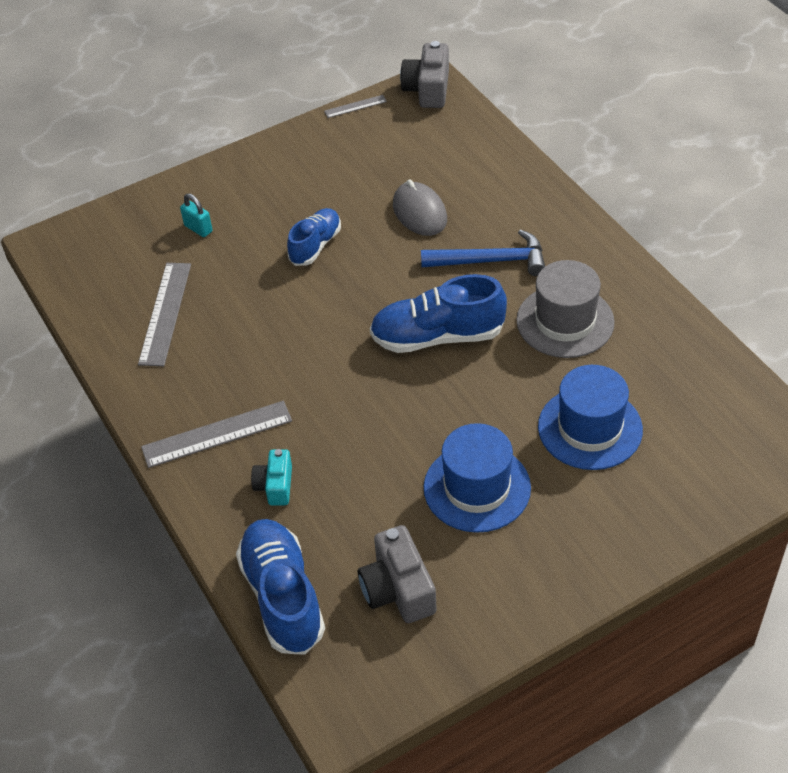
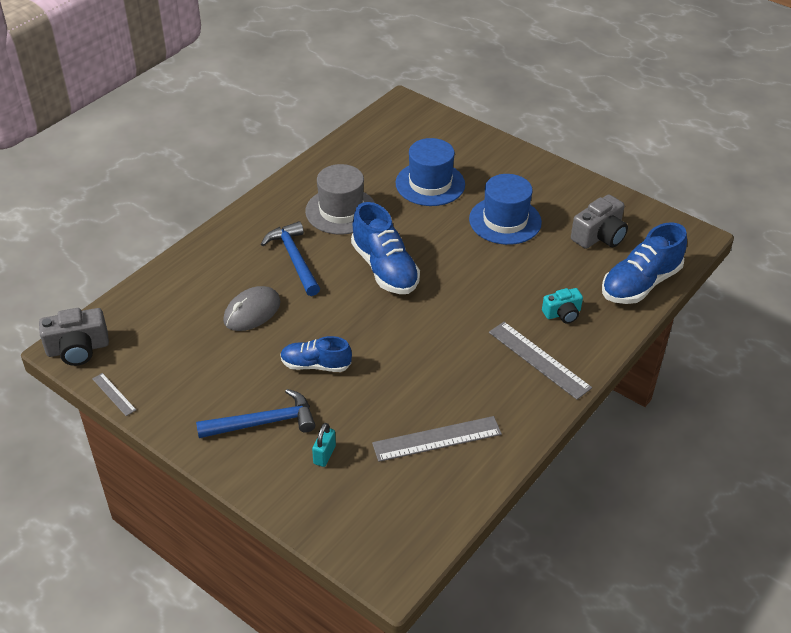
camera: 115 degrees left, 5 degrees down
(262, 195) = (263, 422): none -> blue hammer

